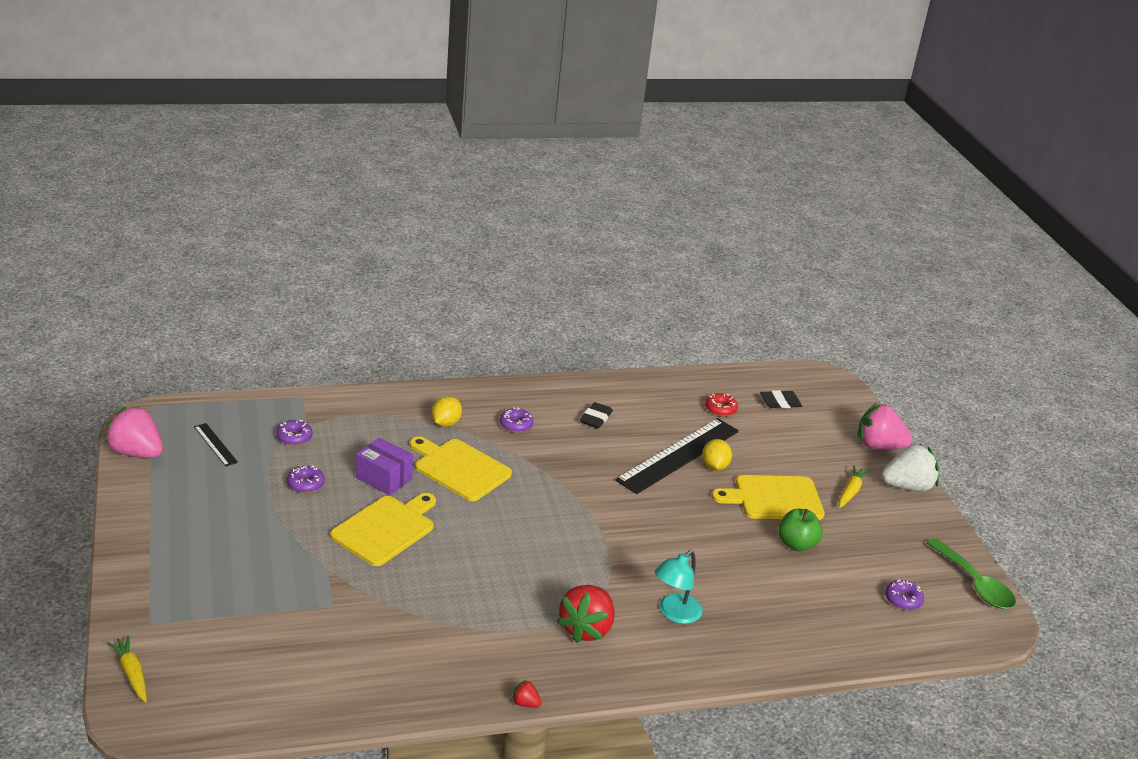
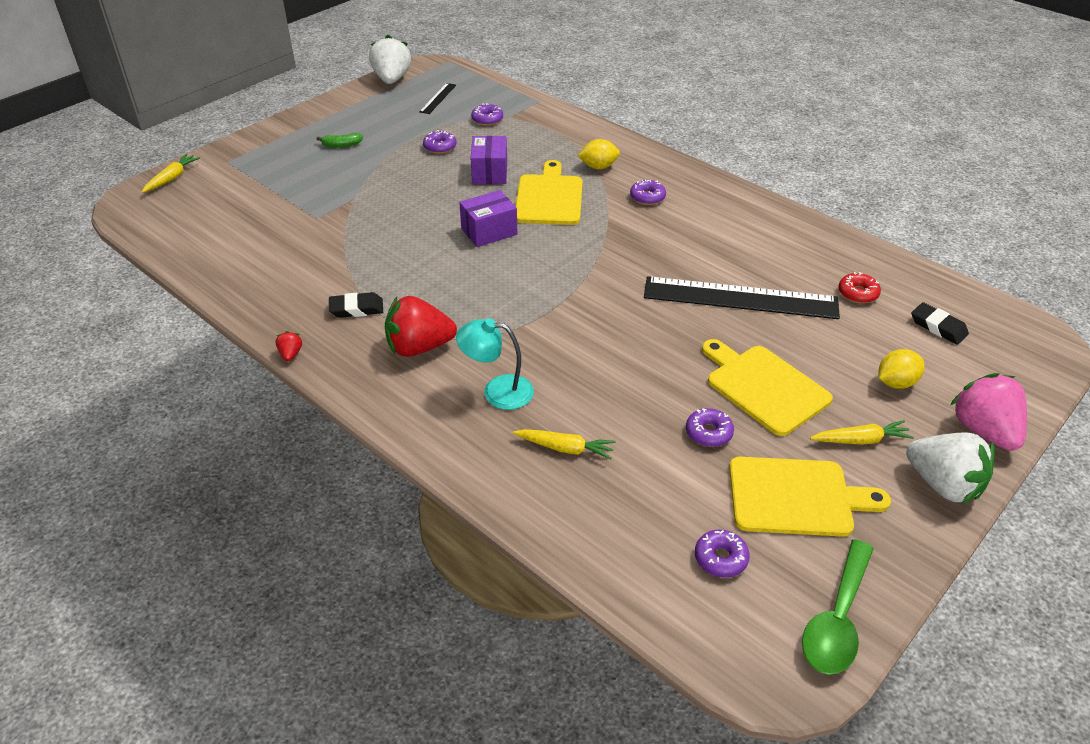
camera: 60 degrees right, 10 degrees up
(136, 453) = (392, 79): pink strawberry -> white strawberry
(222, 537) = (341, 145): none -> green banana
(386, 529) = (430, 200): yellow cutting board -> yellow cutting board (796, 497)
(471, 521) = (489, 231): none -> purple box
(595, 418) = (721, 231): black eraser -> black eraser (356, 309)
(714, 466) = (757, 327): yellow lemon -> yellow lemon (896, 382)
(760, 612) = (565, 448): none -> yellow carrot
(796, 544) = (708, 433): green apple -> purple donut

